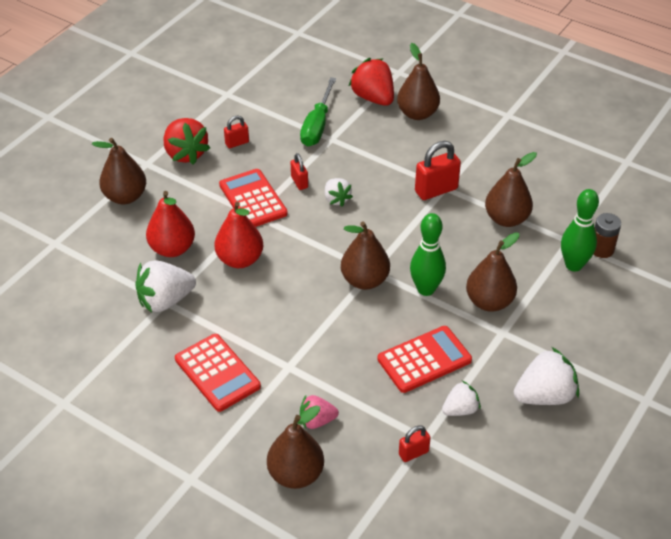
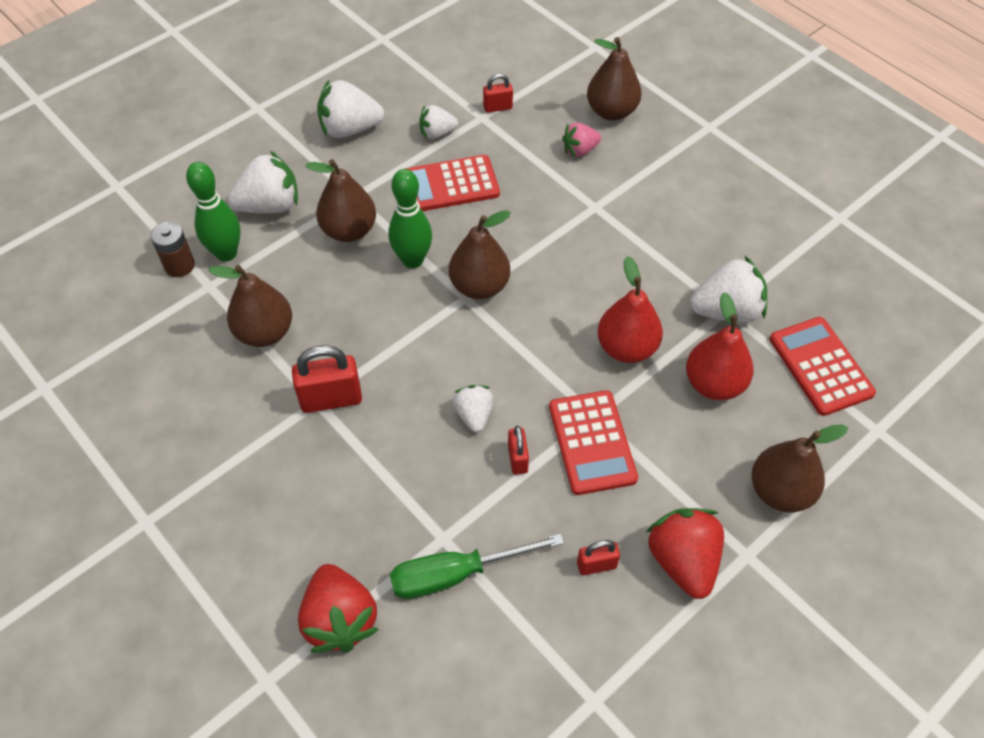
camera: 165 degrees left, 10 degrees up
(217, 373) = (673, 215): red calculator -> red calculator (820, 366)
(317, 125) = (456, 574): green screwdriver -> green screwdriver turned 135 degrees counterclockwise
(317, 421) = (580, 150): pink strawberry -> pink strawberry turned 150 degrees clockwise
(417, 114) = (284, 561): brown pear -> none
(567, 309) = (270, 205): none -> white strawberry

